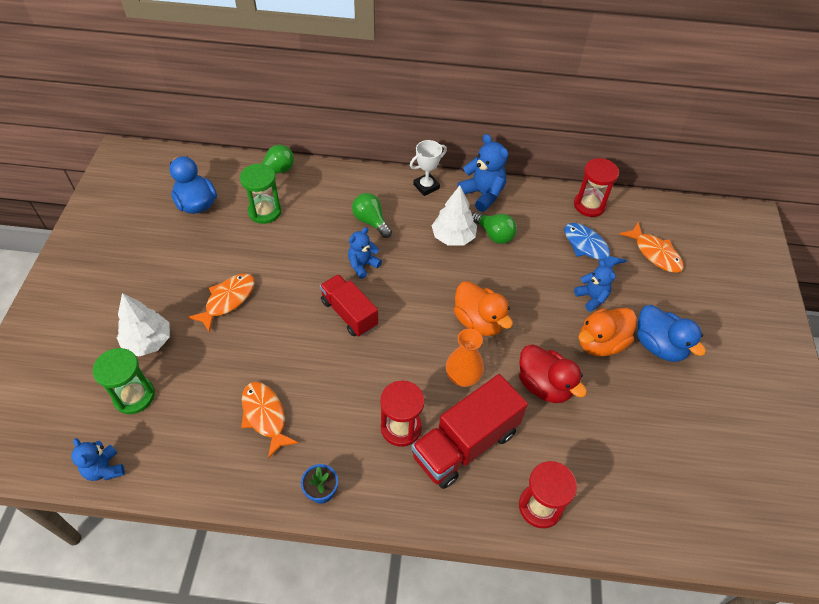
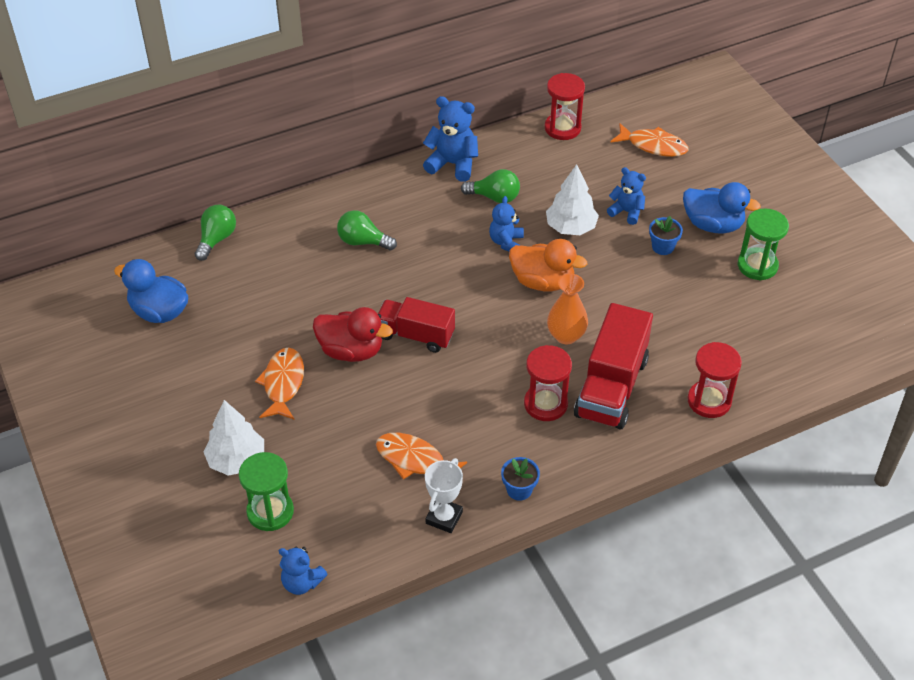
camera: 30 degrees left, 5 degrees down
(265, 211) = (242, 284): green hourglass -> green hourglass (757, 266)
(362, 265) = (390, 286): blue teddy bear -> blue teddy bear (506, 242)
(426, 186) = (390, 182): white trophy -> white trophy (444, 517)
(453, 237) = (457, 218): white tree -> white tree (570, 227)
(544, 385) = (641, 306): red duck -> red duck (351, 351)
(588, 247) = (590, 168): blue fish -> none
(600, 343) = (663, 247): orange duck -> blue flower pot

